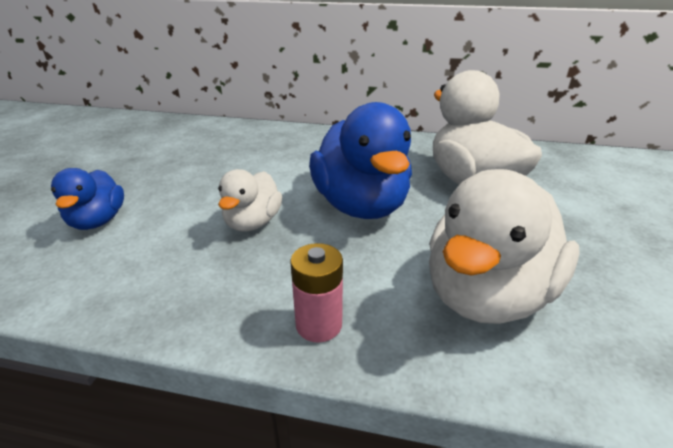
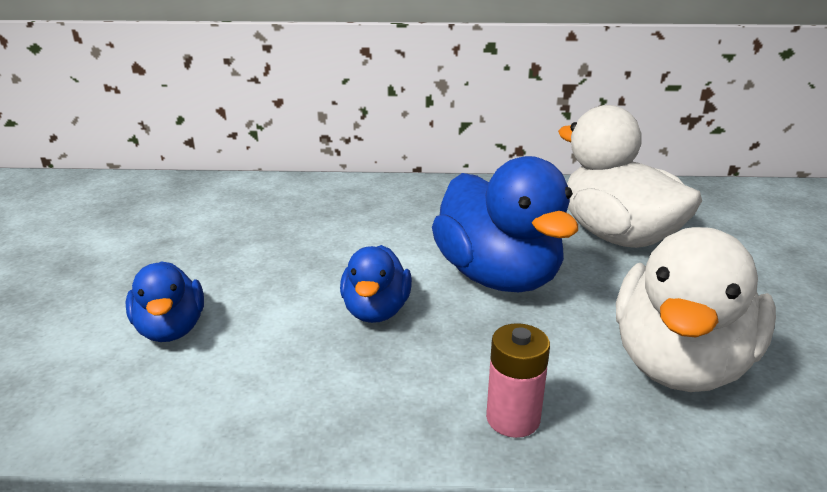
camera: 10 degrees left, 5 degrees down
(253, 223) = (376, 311): white duck -> blue duck

